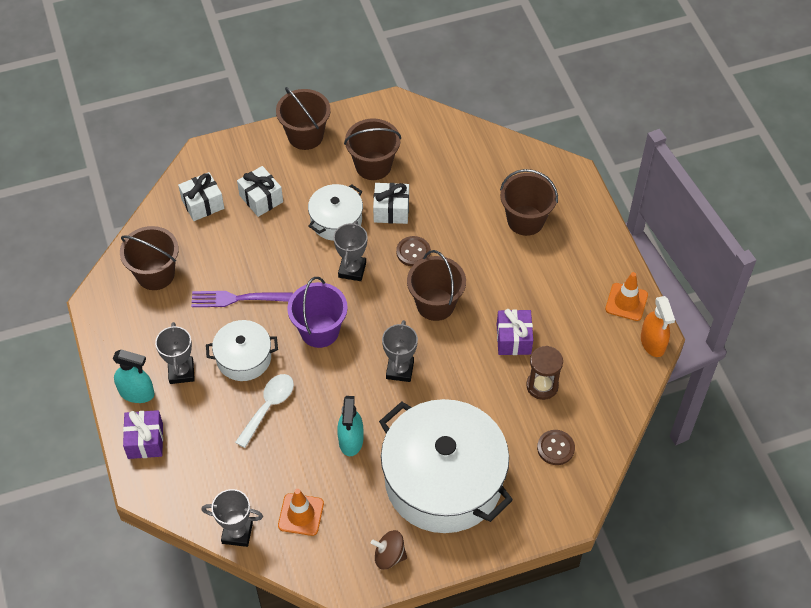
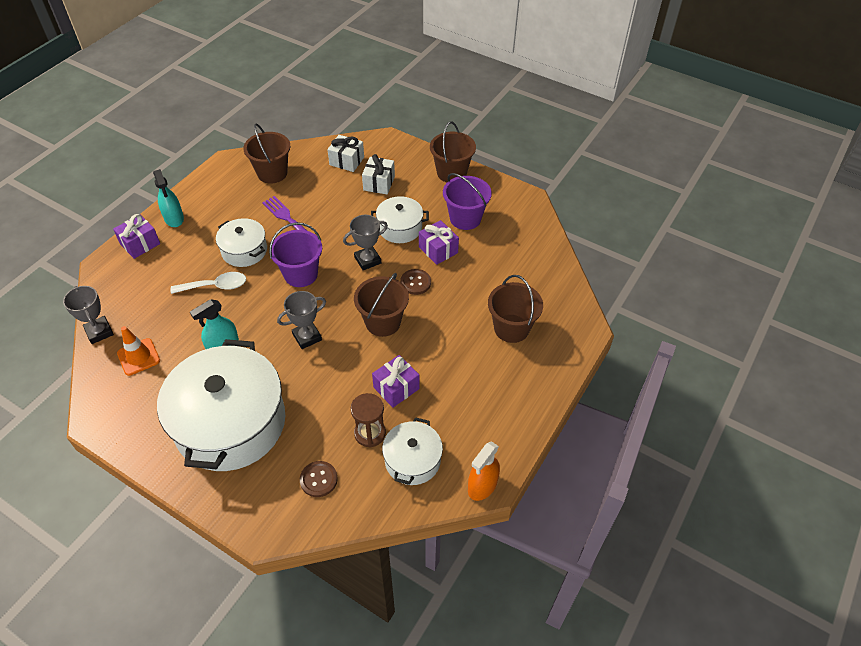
camera: 50 degrees right, 5 degrees down
(181, 372) = (207, 228): grey trophy -> none
(373, 166) = (465, 218): brown bucket -> purple bucket
(389, 556) = (138, 430): brown spinning top -> none
(391, 210) = (438, 250): white gift -> purple gift
(592, 373) = (412, 460): none -> white pot
(626, 302) = (503, 441): orange traffic cone -> none

